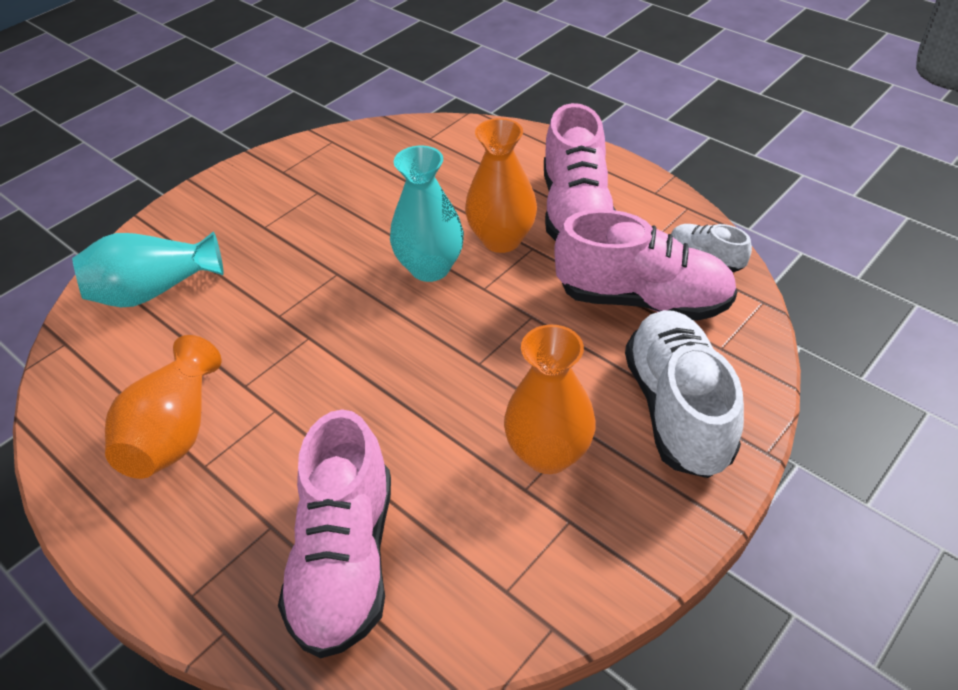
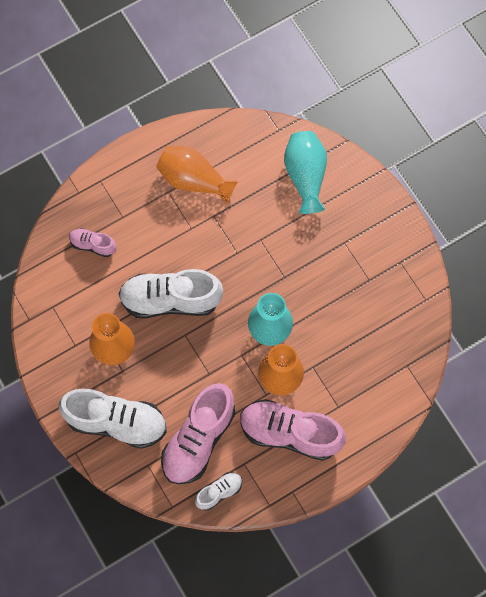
camera: 105 degrees right, 25 degrees up
(345, 560) = (93, 245): pink shoe -> pink shoe, size x0.49
(423, 400) = (170, 300): none -> white shoe

